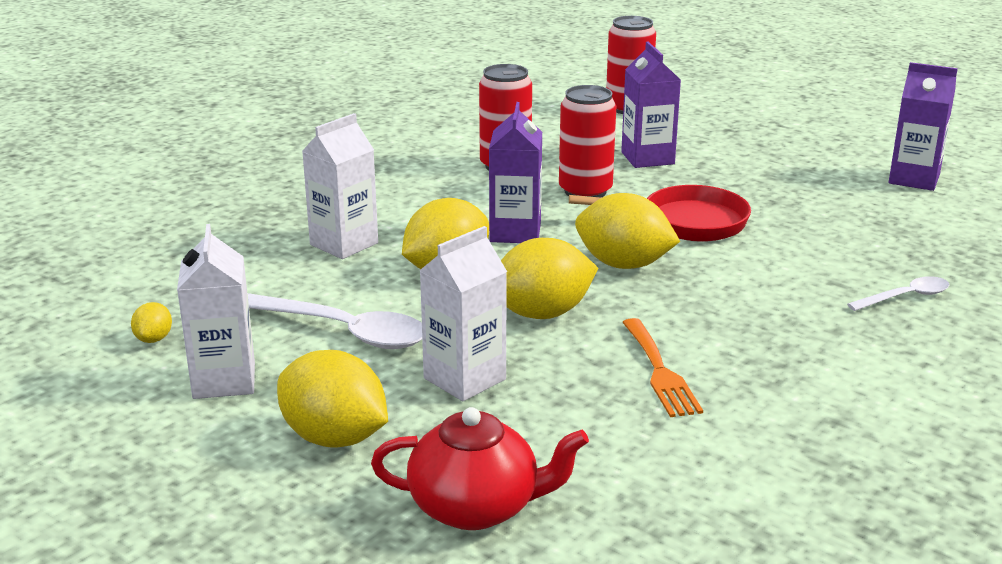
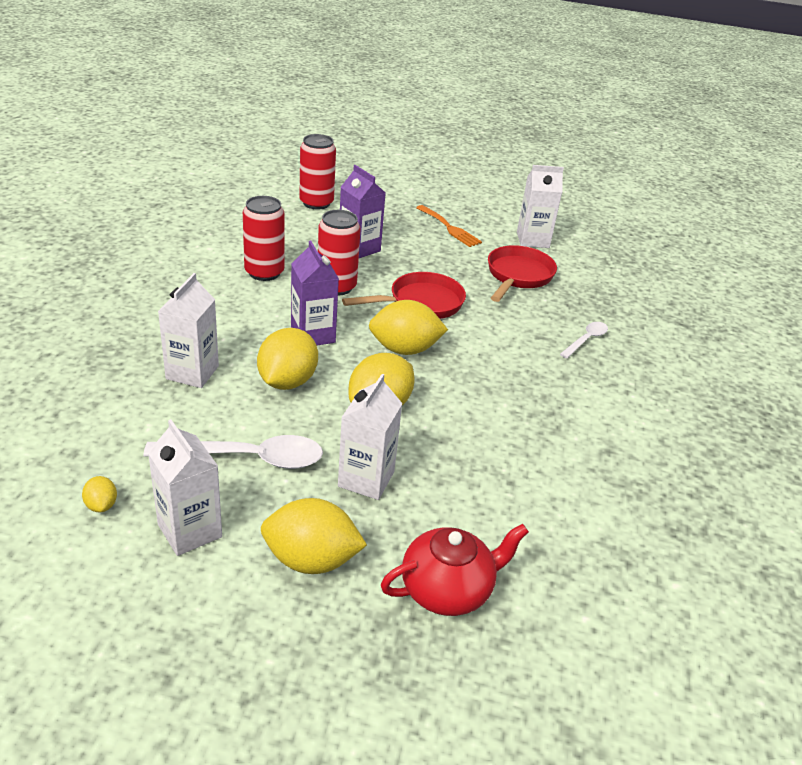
camera: 30 degrees left, 10 degrees up
(660, 372) = (486, 438): orange fork -> orange fork (450, 228)
(856, 214) = (518, 276): none -> red pan
(914, 179) = (532, 240): purple carton -> white carton

